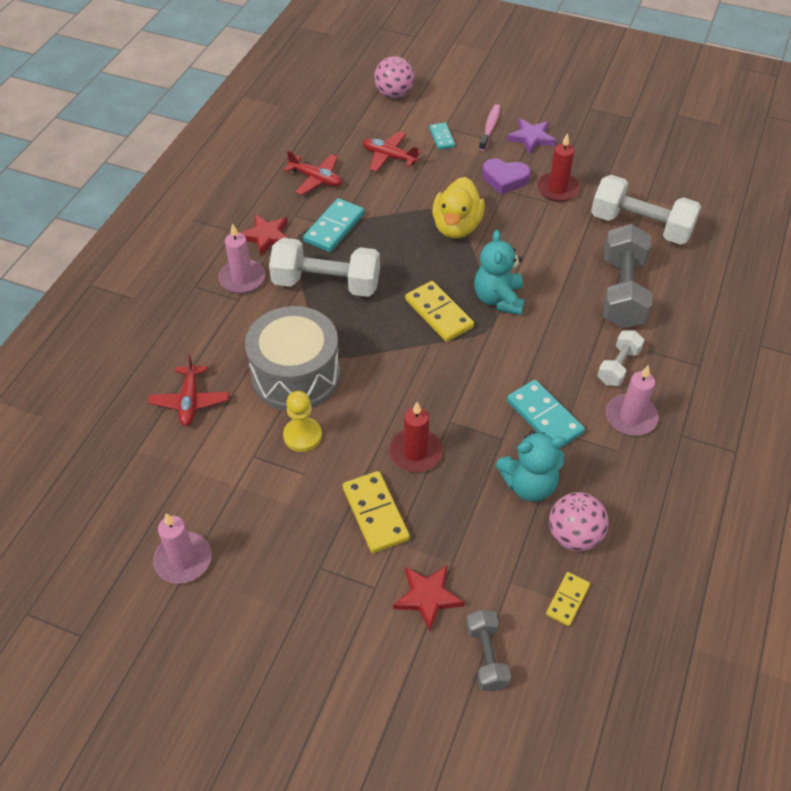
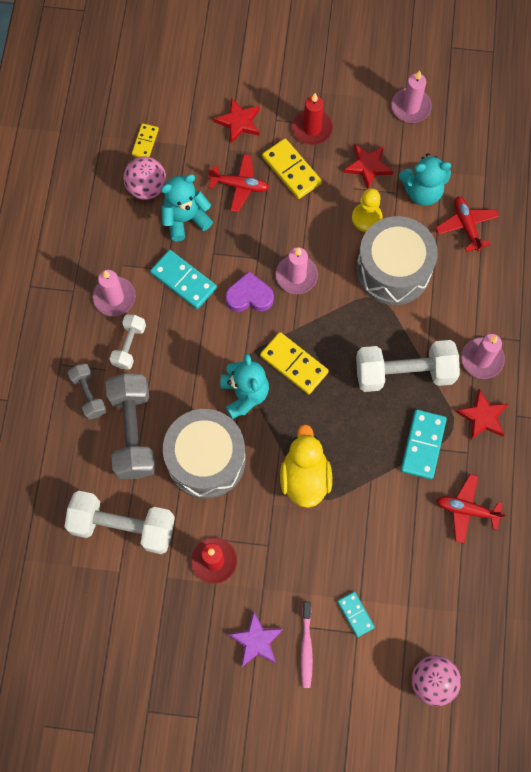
camera: 165 degrees right, 20 degrees up
(222, 450) = (422, 192): none -> turquoise teddy bear
(274, 495) = (368, 166): none -> red star
(389, 157) = (403, 565): red plane -> red plane (239, 186)
(409, 393) = (296, 276): none -> pink candle
(415, 452) = (276, 225): red candle -> red candle (312, 129)
(486, 656) = (192, 94): grey dumbbell -> grey dumbbell (89, 395)
(505, 179) = (272, 562): purple heart -> purple heart (249, 296)
(550, 257) = (206, 459): none -> grey drum

